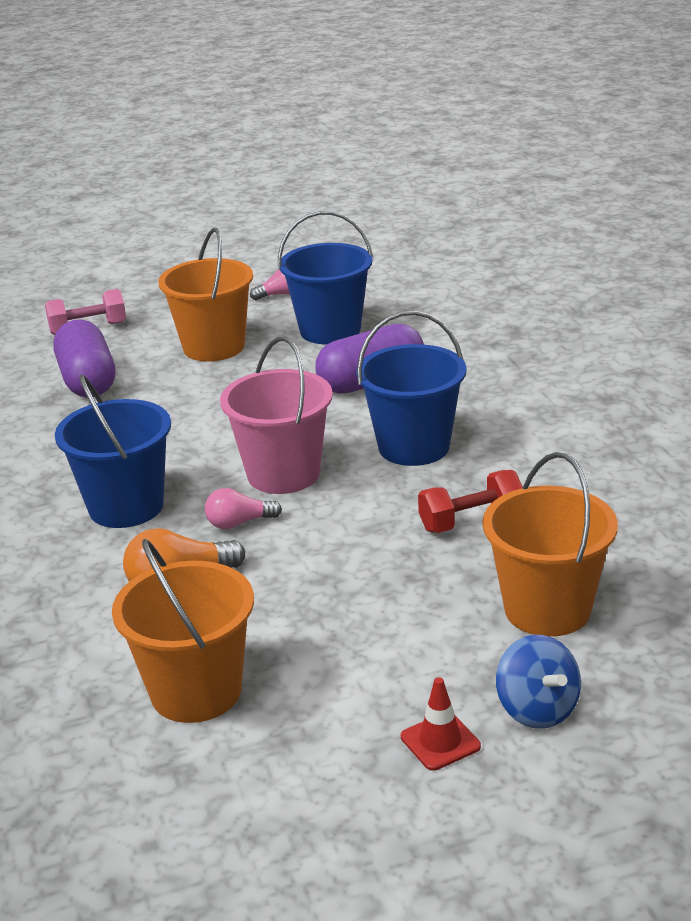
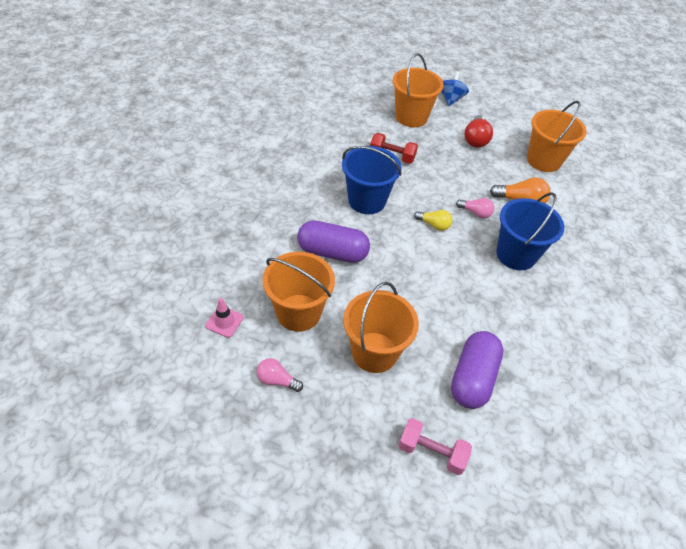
camera: 145 degrees left, 20 degrees up
(283, 474) = (434, 225): pink bucket -> yellow light bulb
(330, 330) = (298, 312): blue bucket -> orange bucket
(374, 647) = (475, 139): none -> red light bulb
(389, 294) = (224, 321): none -> pink traffic cone
(440, 742) = (485, 108): red traffic cone -> none

